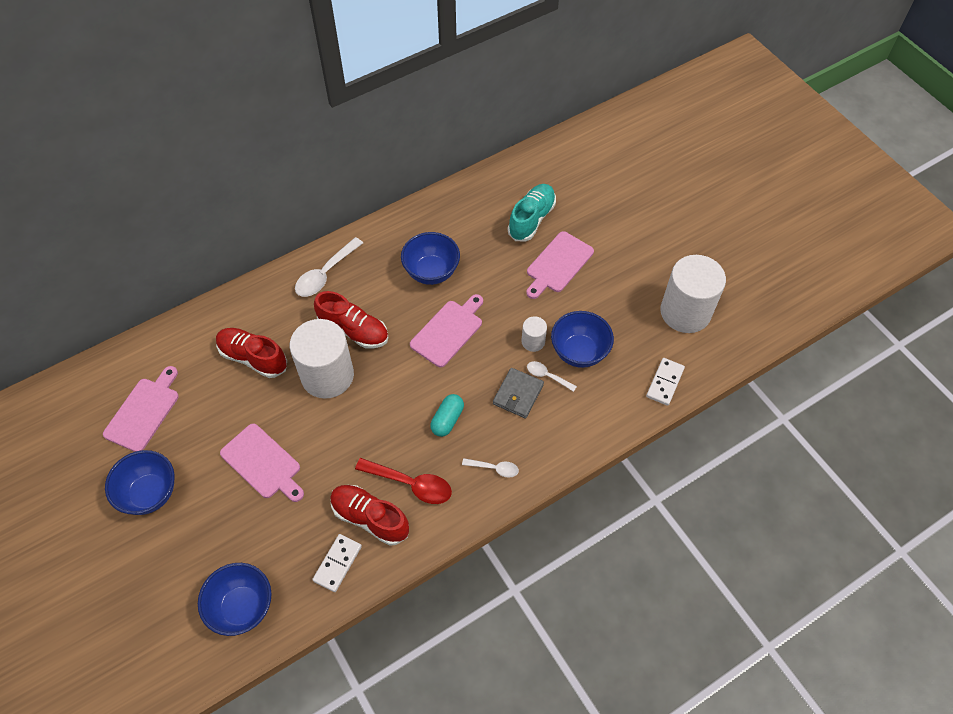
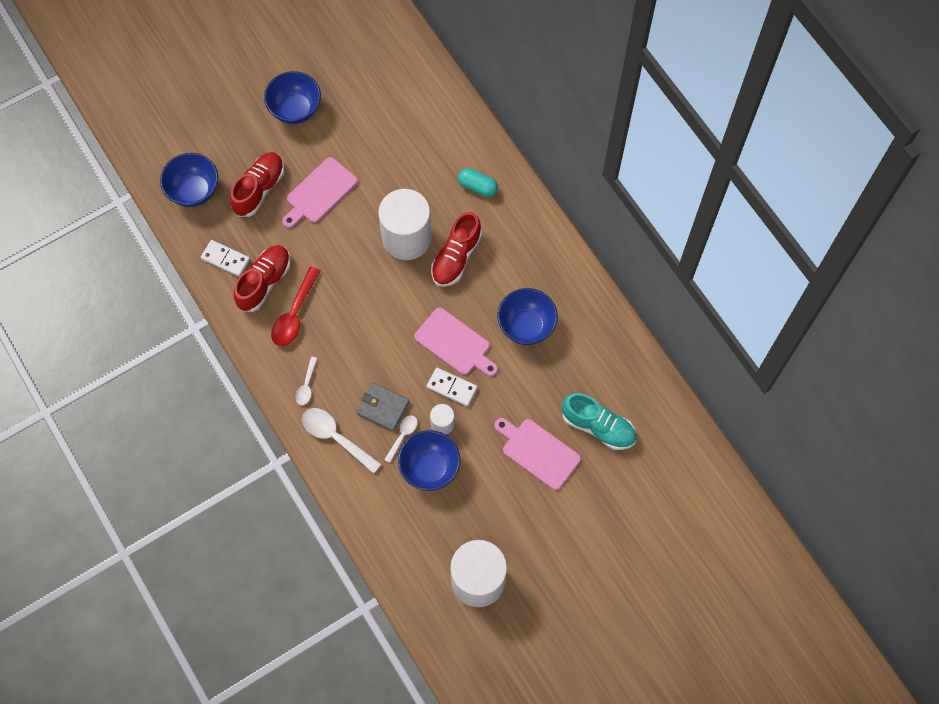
camera: 90 degrees right, 10 degrees up
(144, 412) = (372, 92): pink cutting board -> none
(253, 358) = (426, 173): red shoe -> red shoe (259, 189)
(325, 274) = (522, 227): white spoon -> white spoon (335, 437)
(447, 420) = (357, 344): turquoise capsule -> turquoise capsule (477, 187)
(665, 382) = (393, 550): white domino -> white domino (451, 387)

